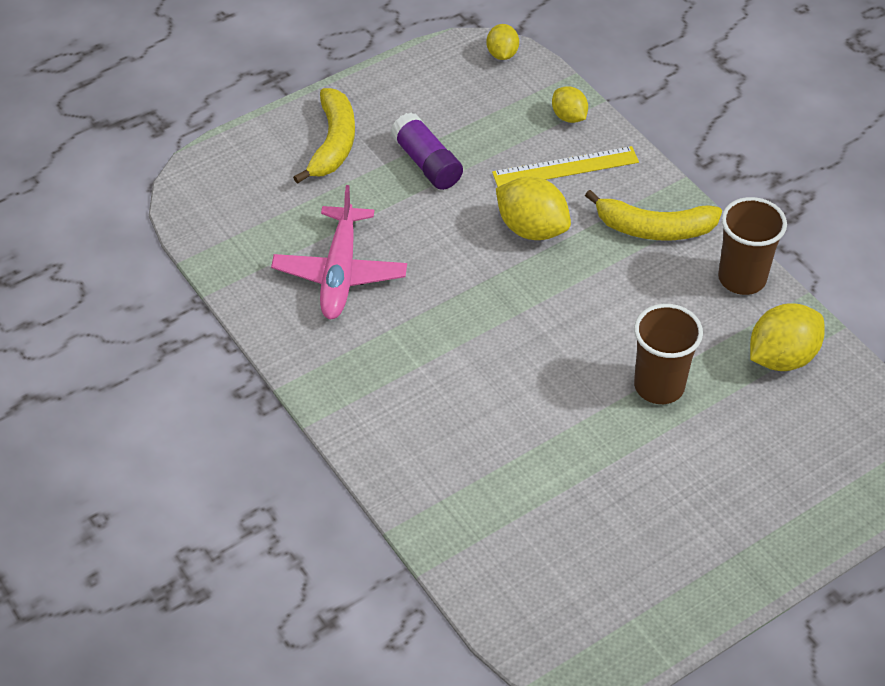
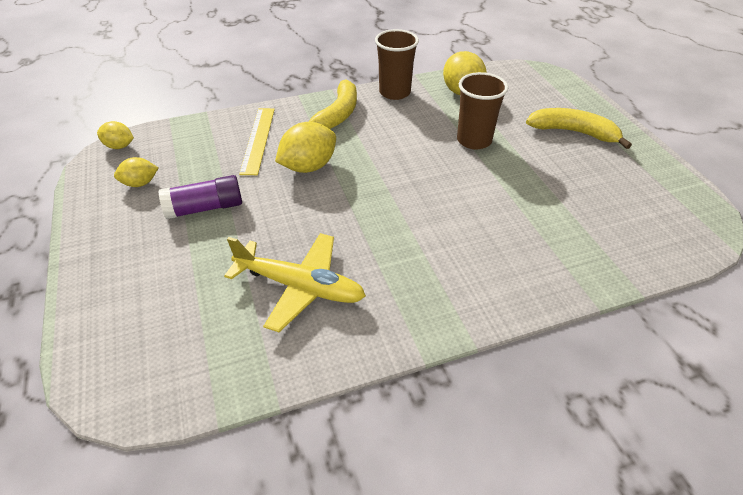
camera: 75 degrees left, 5 degrees down
(333, 143) = (138, 263): yellow banana -> yellow banana (573, 132)
(340, 272) = (299, 287): pink plane -> yellow plane
(569, 117) = (210, 129): yellow lemon -> yellow lemon (140, 183)

